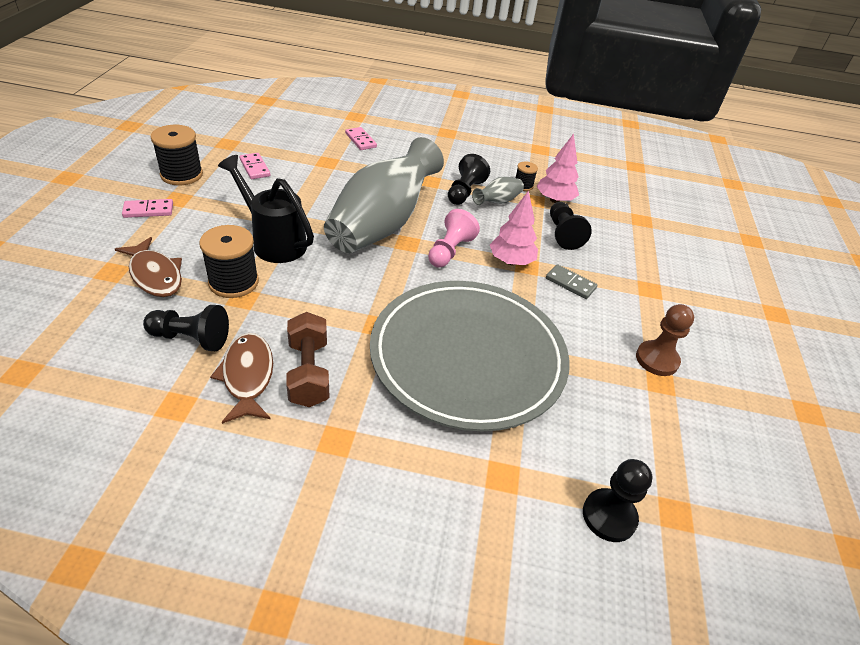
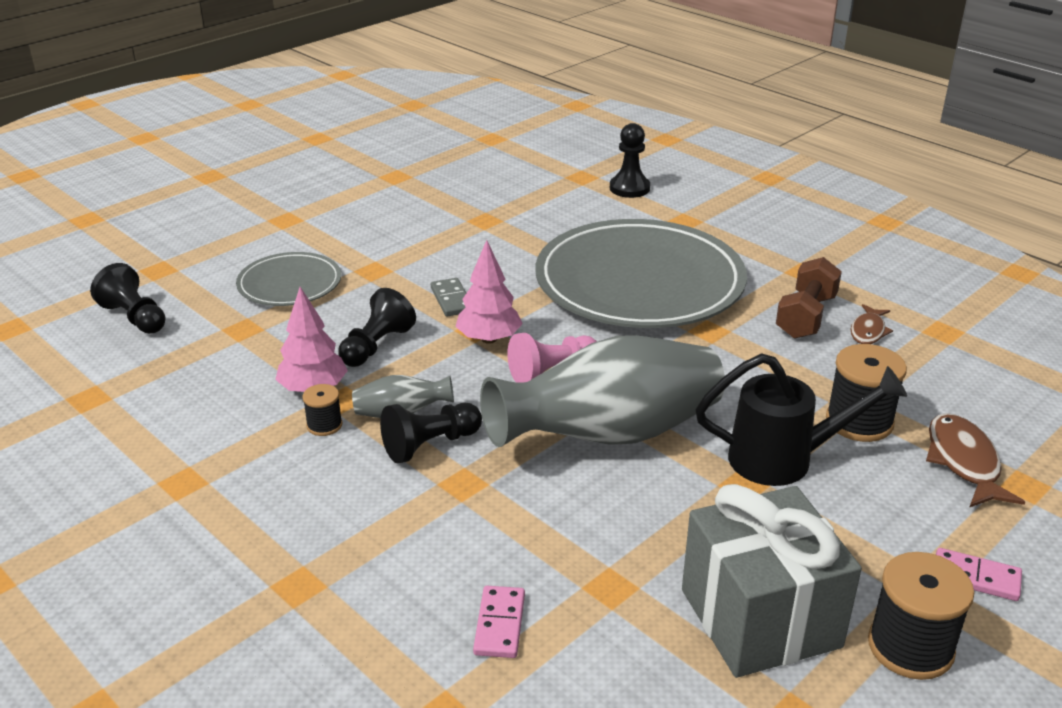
camera: 140 degrees left, 10 degrees down
(191, 338) = (922, 378): black pawn -> black pawn (134, 317)
(247, 376) = (868, 331): brown fish -> brown fish, size x0.63
(255, 168) = (760, 618): pink domino -> grey gift
(273, 241) = (785, 459): black watering can -> black watering can turned 75 degrees counterclockwise
(657, 359) = (463, 230): brown pawn -> none
(673, 258) = (289, 284): none -> grey plate

